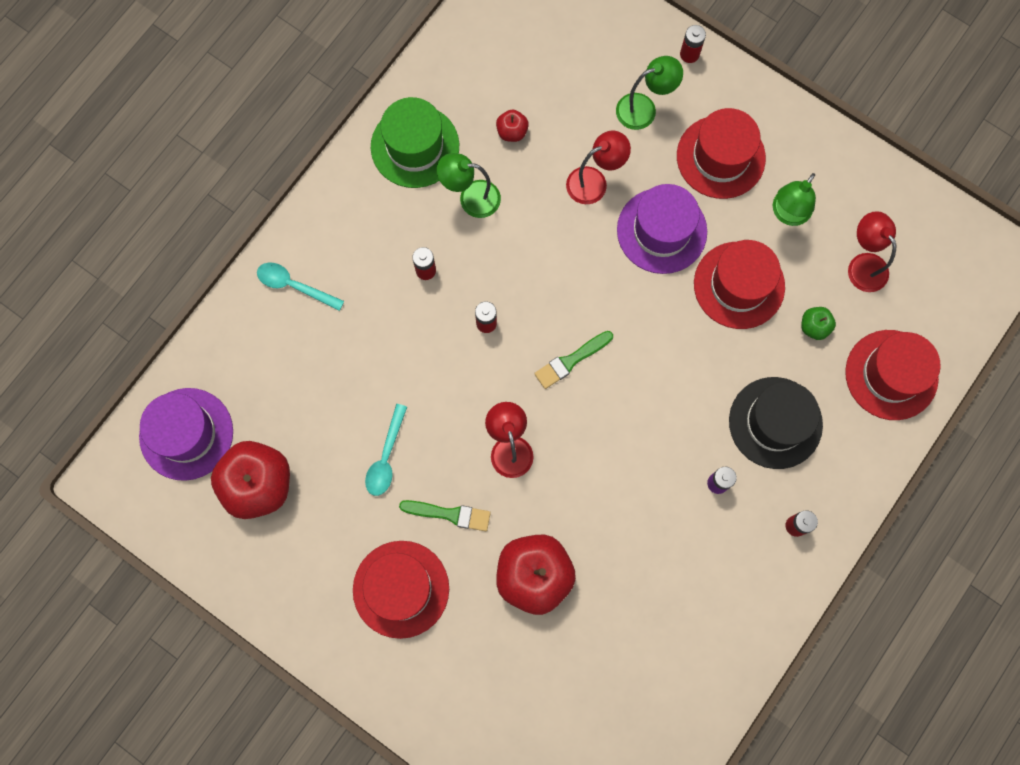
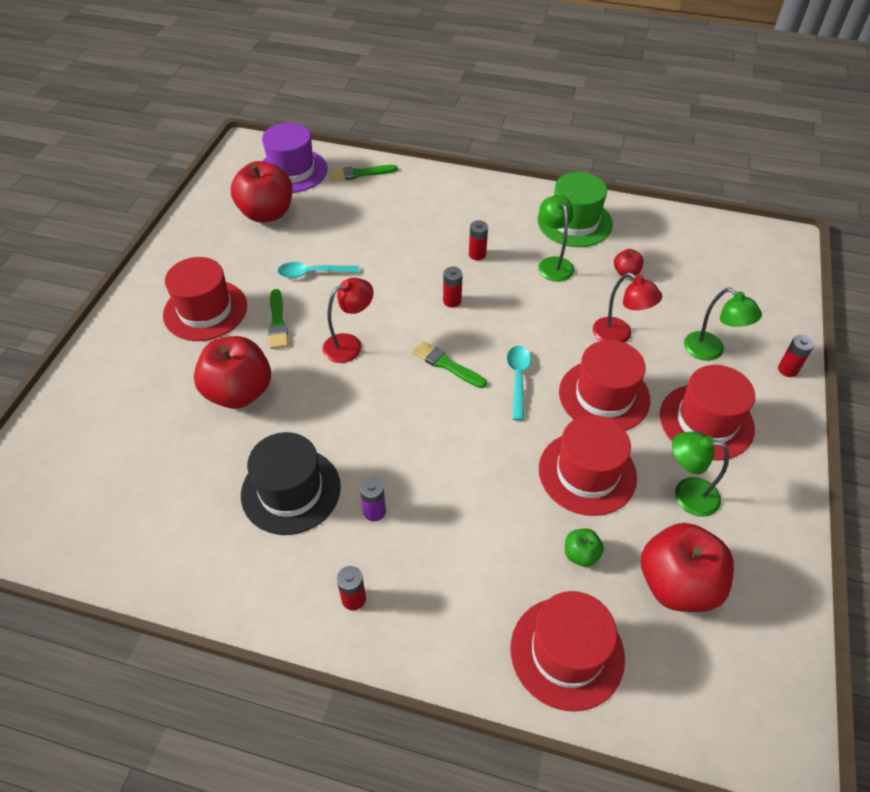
camera: 70 degrees right, 25 degrees down
(227, 353) = (360, 173): none -> green brush
(294, 285) = (427, 191): turquoise spoon -> turquoise spoon (518, 379)
(661, 231) = (604, 396): purple hat -> red hat
(775, 422) = (459, 546): black hat -> black hat (291, 490)
(863, 264) = (677, 584): red lamp -> red apple

